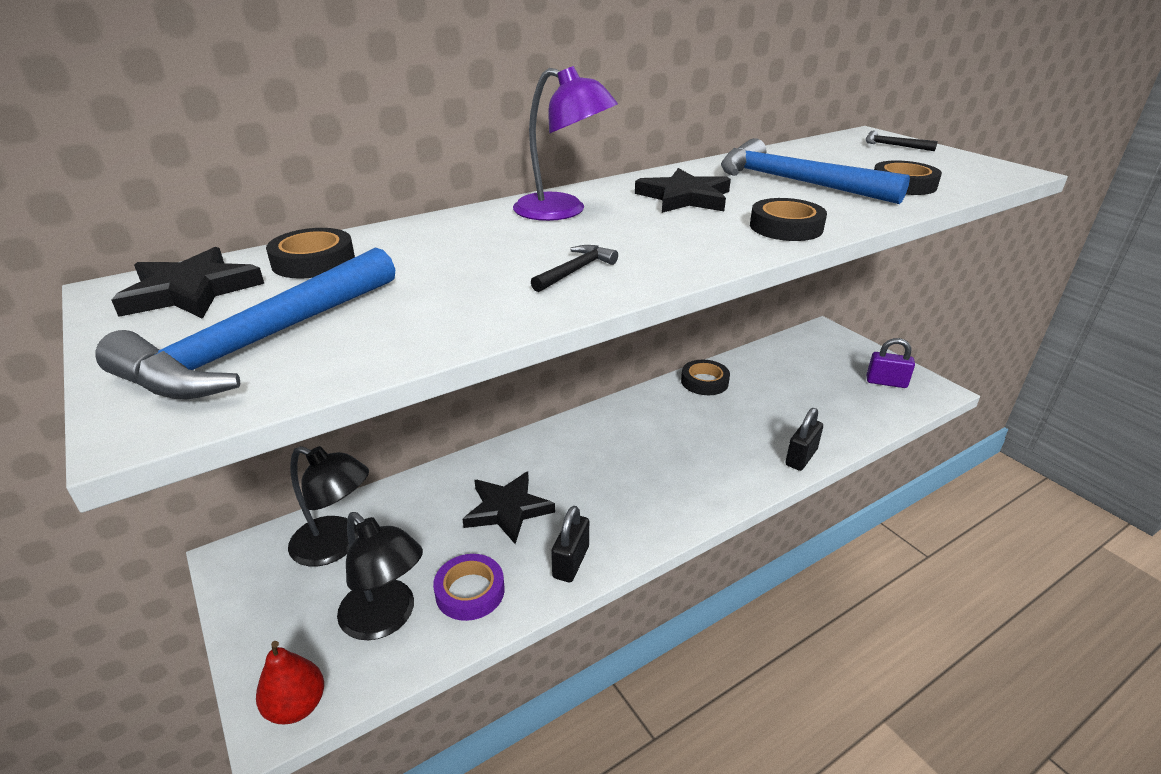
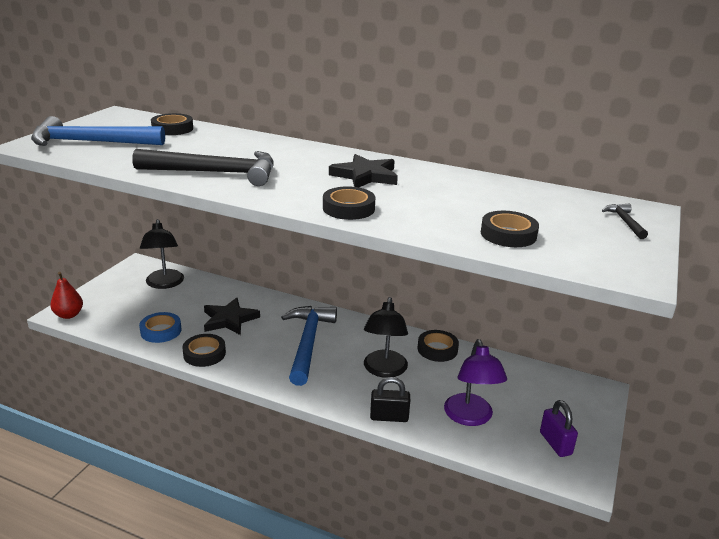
camera: 55 degrees right, 5 degrees down
(191, 291) = (124, 121): black star -> none
(386, 619) = (128, 315): black lamp -> black lamp (384, 370)
(470, 591) = (161, 331): purple tape -> blue tape
(562, 211) = (297, 154): purple lamp -> purple lamp (470, 417)
(571, 562) = (204, 354): black padlock -> black tape
(575, 271) = (215, 173): black hammer -> black hammer, size x2.32
(795, 182) = (450, 200): blue hammer -> blue hammer (307, 343)

